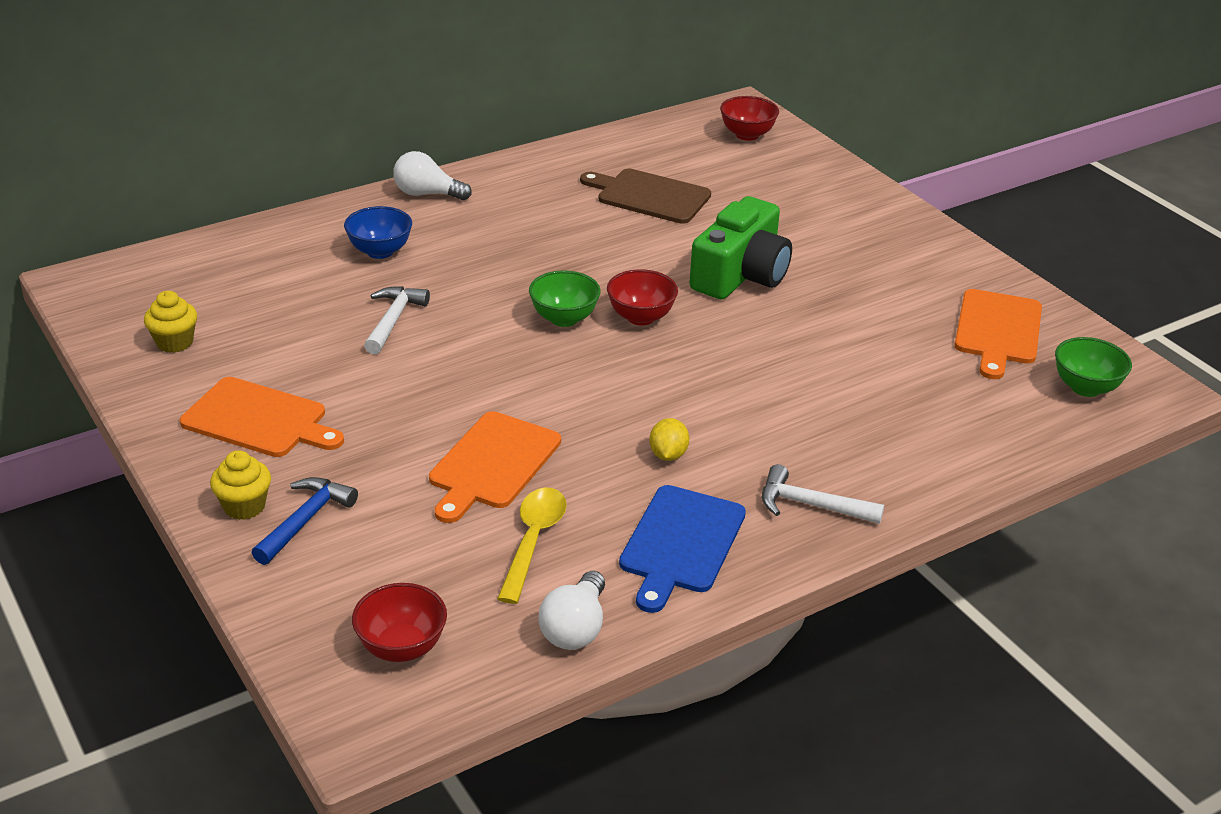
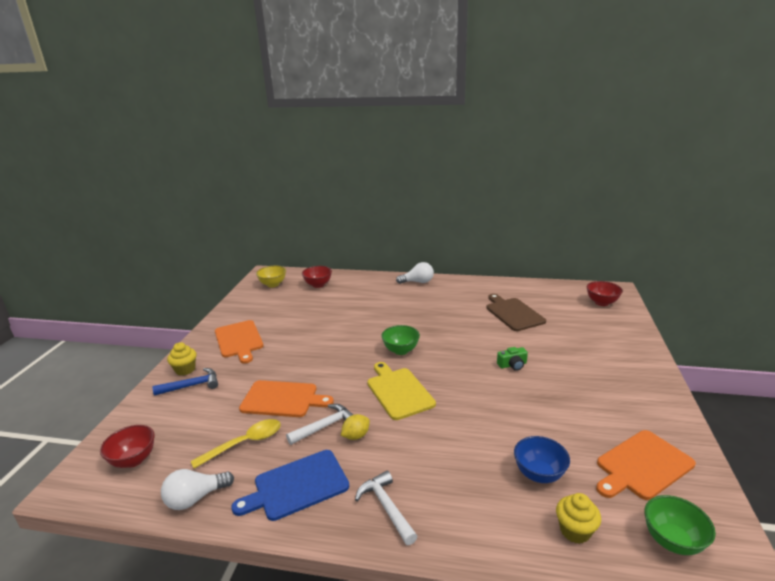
camera: 45 degrees right, 10 degrees down
(141, 298) = (273, 284): none -> yellow bowl
(174, 342) = (259, 302): yellow cupcake -> yellow cupcake (575, 531)
(380, 251) = (369, 296): blue bowl -> blue bowl (539, 474)
(393, 320) = (336, 323): white hammer -> white hammer (325, 426)
(427, 194) = (417, 282): white light bulb -> white light bulb turned 120 degrees clockwise
(492, 464) = (282, 399): orange cutting board -> orange cutting board turned 150 degrees counterclockwise
(641, 317) = (435, 364): red bowl -> red bowl (318, 285)
(643, 376) = (398, 391): none -> yellow cutting board
(741, 274) = (512, 365): green camera -> green camera, size x0.43

